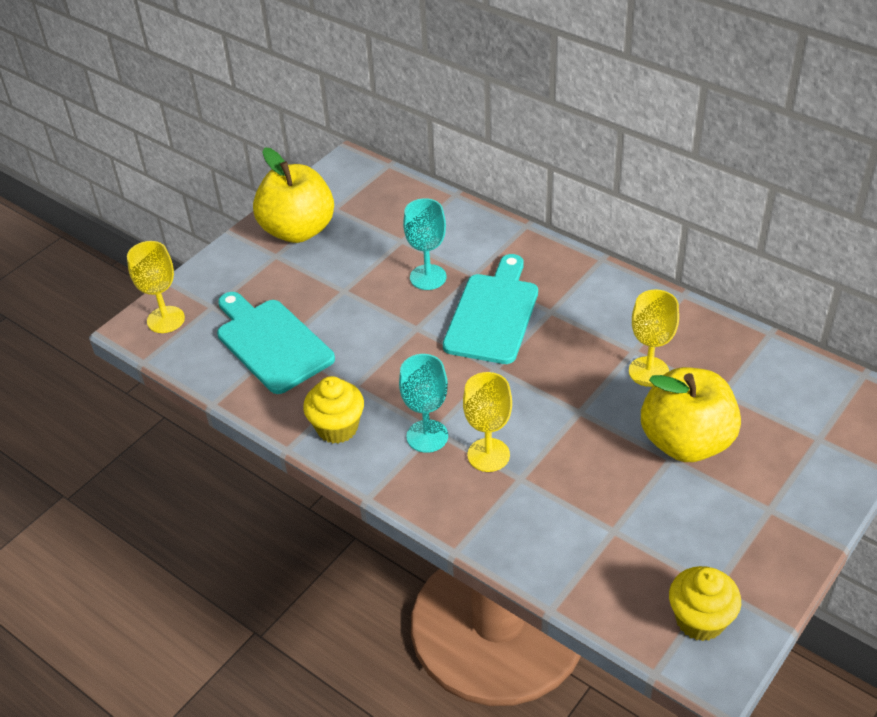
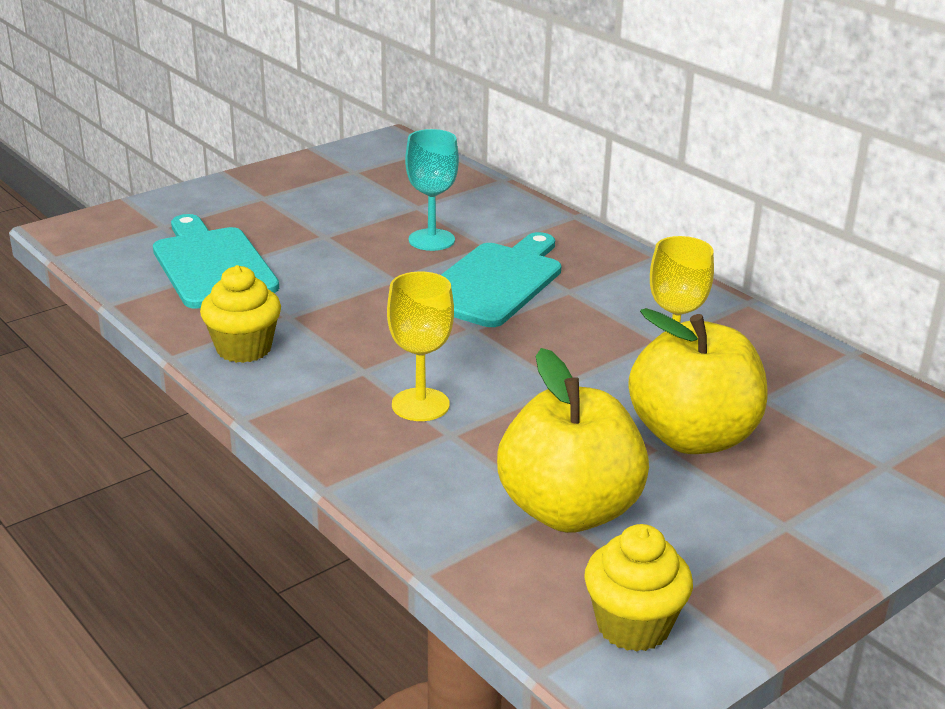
camera: 10 degrees right, 15 degrees down
(166, 319) = (103, 228): yellow goblet -> none
(298, 230) = (301, 182): yellow apple -> yellow apple (569, 510)
(427, 436) = (351, 374): turquoise goblet -> none

